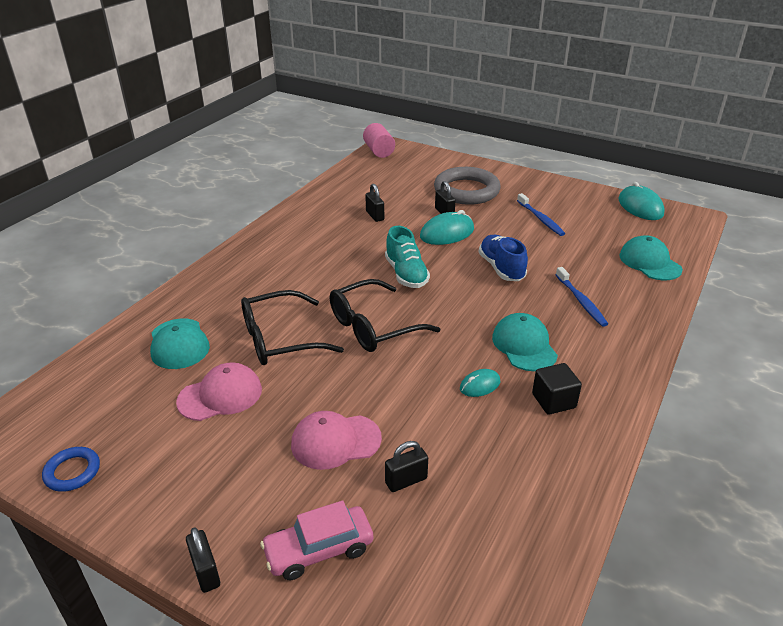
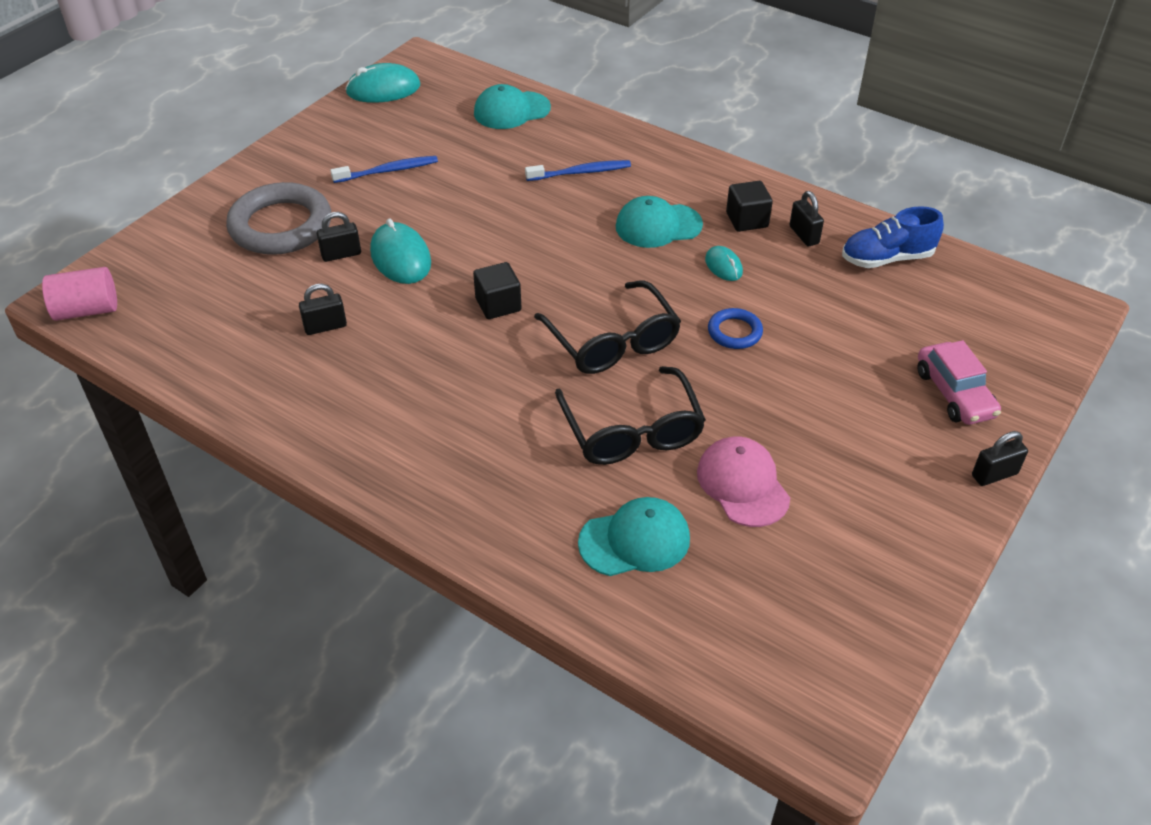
camera: 85 degrees left, 10 degrees up
(72, 472) = (883, 617): blue ring -> blue ring (734, 332)
(335, 441) = (814, 380): pink cap -> none
(406, 274) = (498, 305): turquoise shoe -> black cube
(406, 481) = (863, 330): black padlock -> black padlock (804, 235)
(501, 268) = (501, 221): blue shoe -> blue shoe (886, 258)

